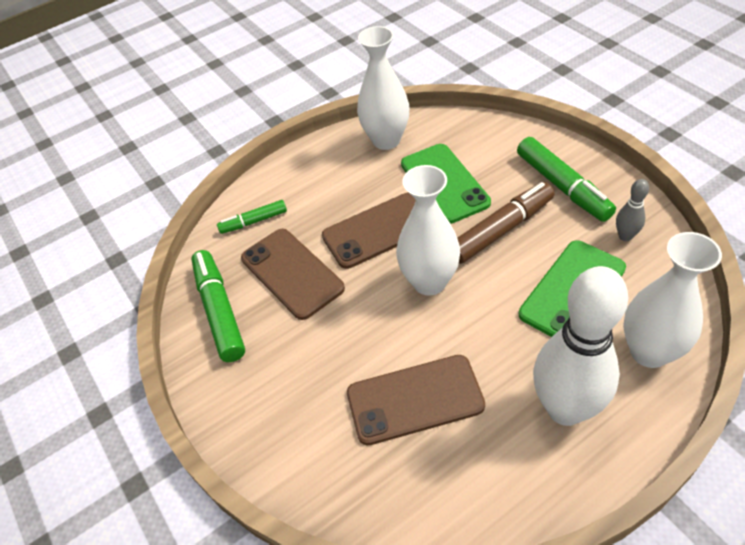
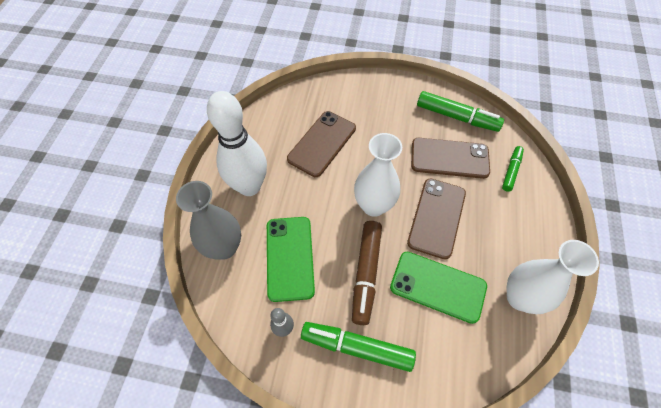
camera: 130 degrees right, 10 degrees up
(649, 351) = (224, 247): white vase -> grey vase

